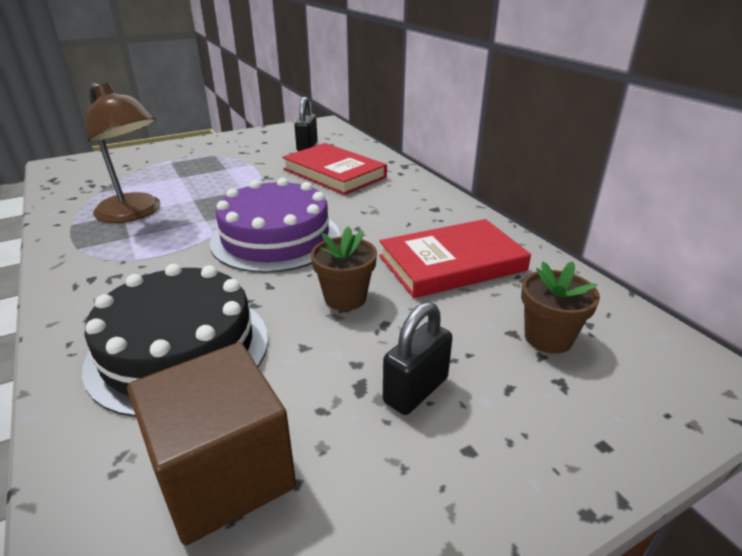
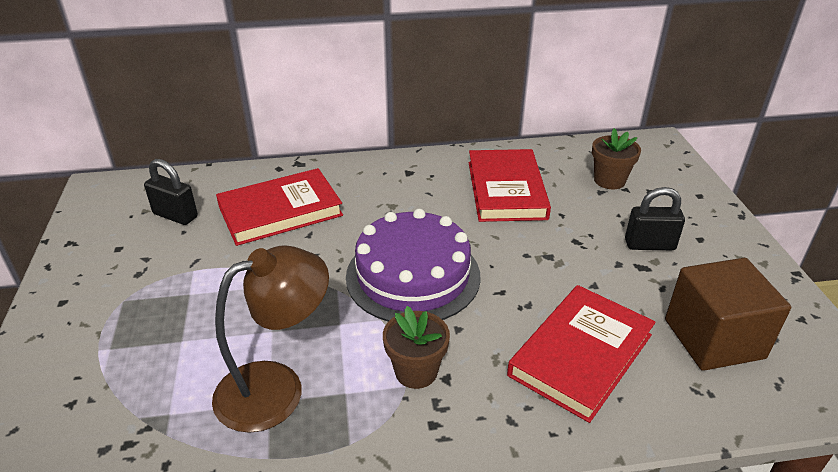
camera: 70 degrees left, 5 degrees up
(179, 349) = (581, 355): black cake -> red book
(345, 298) = (536, 252): brown flower pot -> brown flower pot (416, 371)
(416, 390) = (649, 245): black padlock -> black padlock turned 60 degrees counterclockwise

